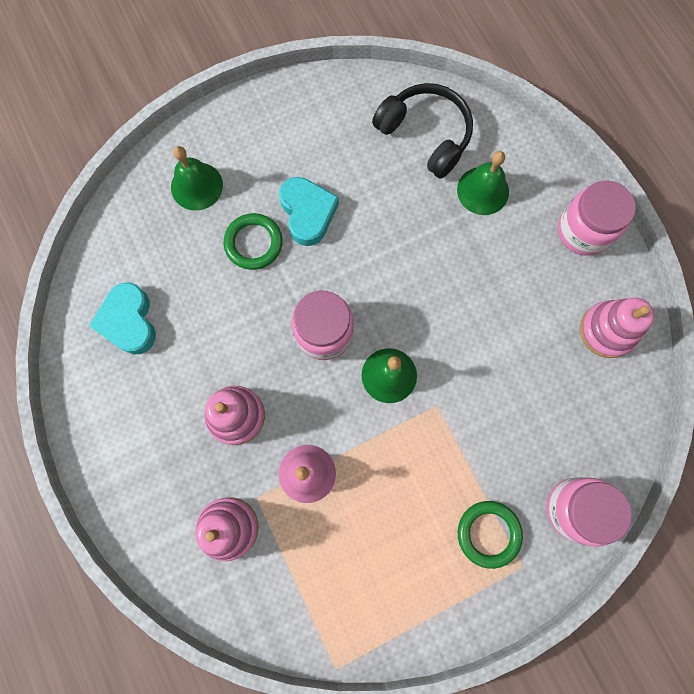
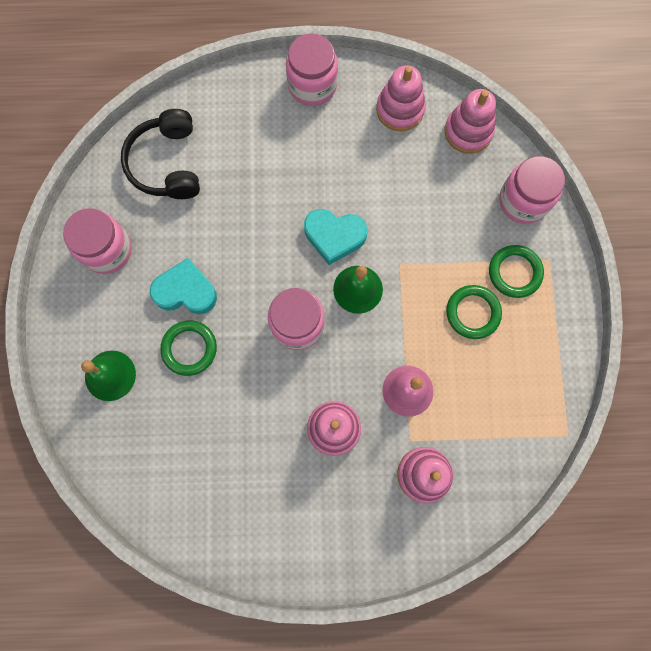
camera: 65 degrees left, 0 degrees up
(129, 321) = (206, 487): turquoise heart -> turquoise heart (334, 236)
(313, 125) = (107, 250): none -> pink jar
(421, 506) = (472, 313): none -> green ring
(425, 135) = (167, 164): black headphones -> black headphones turned 75 degrees counterclockwise
(483, 190) = (239, 143): green bell -> none
(622, 414) = (468, 131): none -> pink stacking toy

